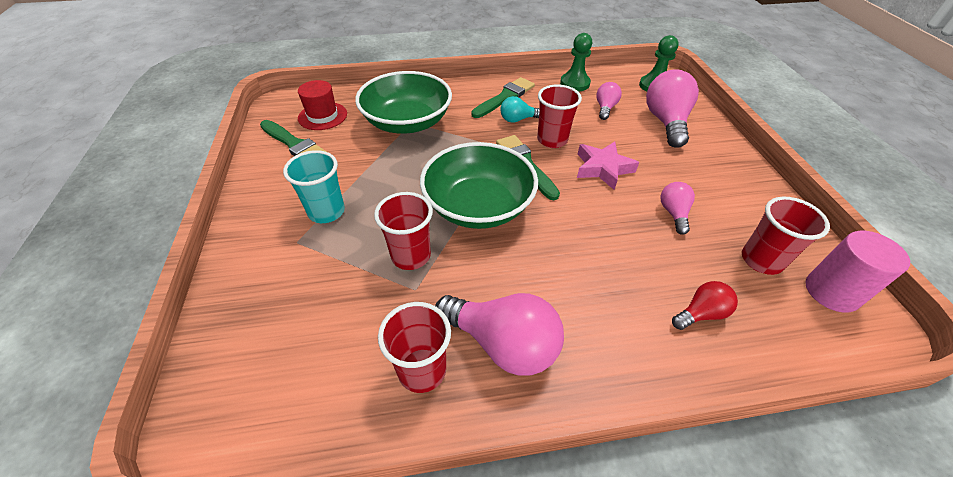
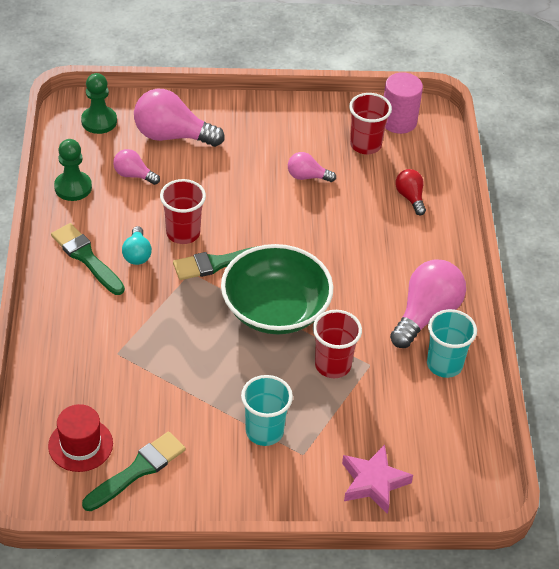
camera: 85 degrees left, 0 degrees up
(407, 122) = (117, 357): green bowl -> none
(422, 370) = (444, 364): red cup -> turquoise cup
(603, 168) = (238, 205): pink star -> pink star (373, 482)

